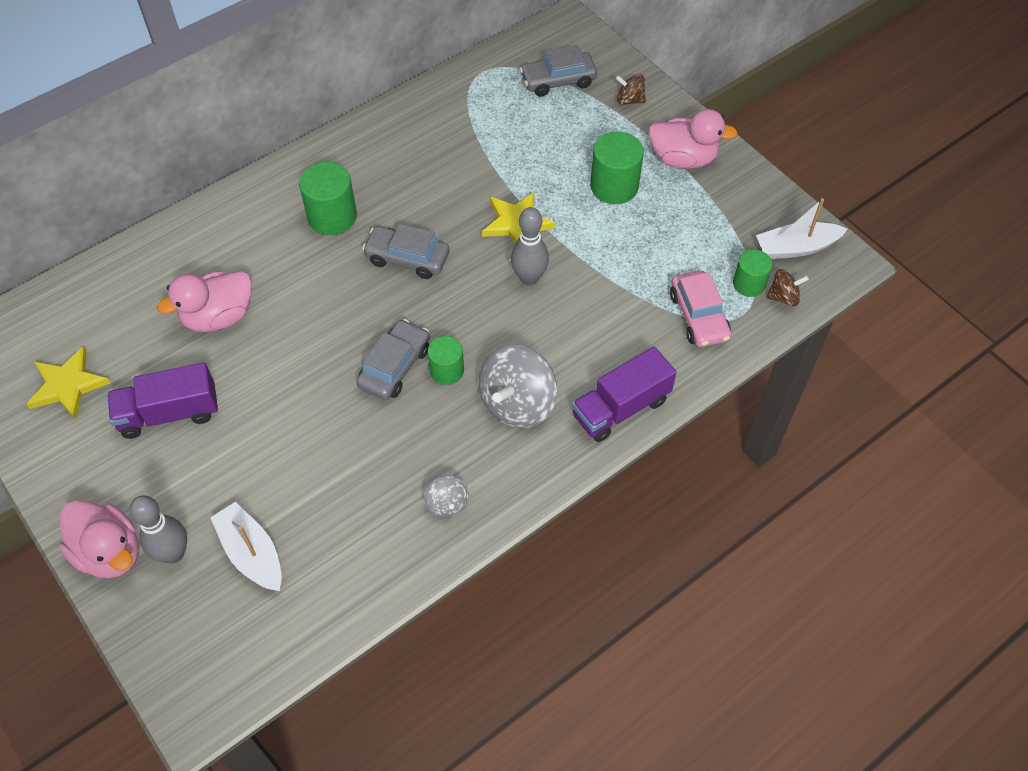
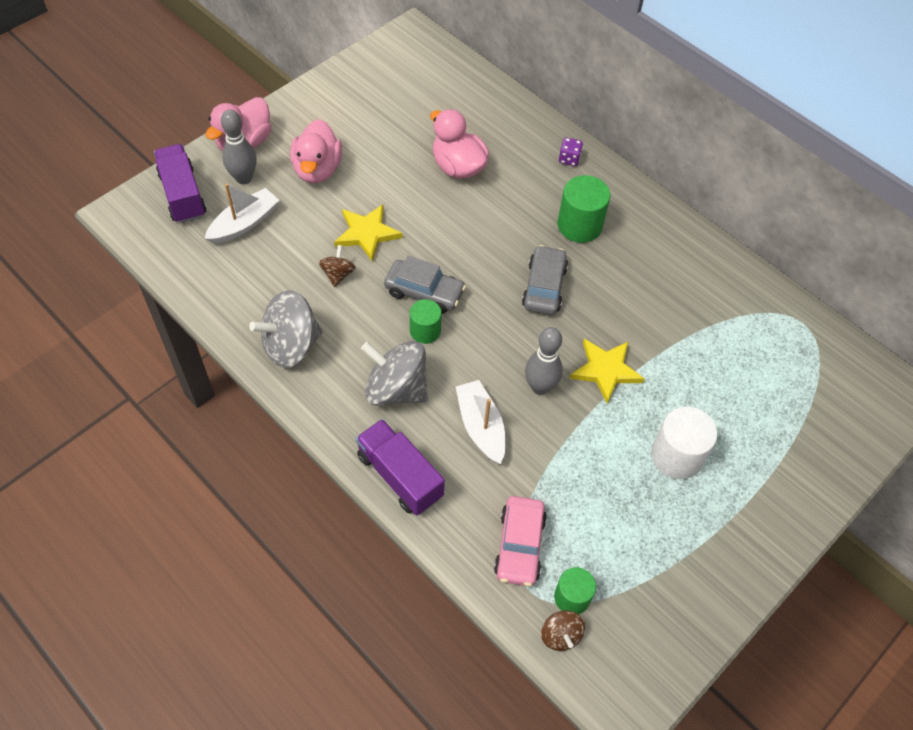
camera: 80 degrees right, 0 degrees up
(68, 385) = (382, 92): yellow star -> yellow star (367, 233)
(169, 413) = (363, 153): purple truck -> purple truck (183, 195)
(236, 212) = (569, 159): none -> purple dice
(447, 504) = (291, 345): grey spinning top -> grey spinning top, size x1.96
(558, 81) = (812, 392): grey car -> none
(614, 186) = (676, 456): green cylinder -> white cylinder
(629, 100) = (808, 465): brown spinning top -> brown spinning top (338, 274)
(683, 159) = (735, 524): pink duck -> pink duck (317, 169)
(699, 316) = (519, 546): pink car -> pink car turned 60 degrees counterclockwise
(796, 248) = (634, 651): white boat -> white boat (481, 426)

